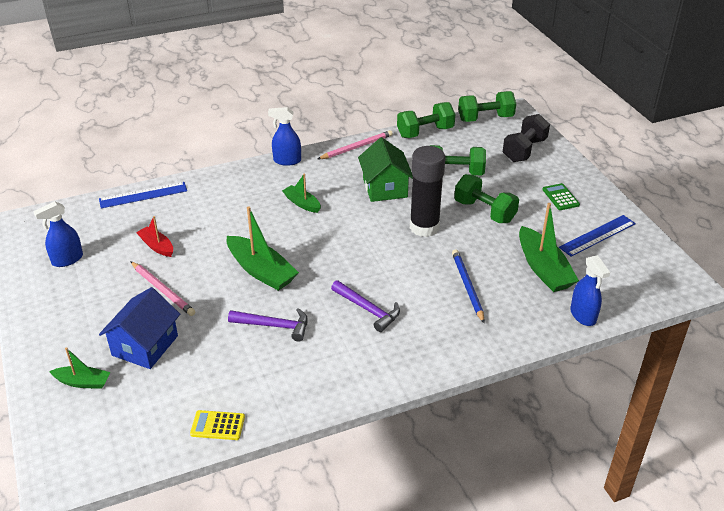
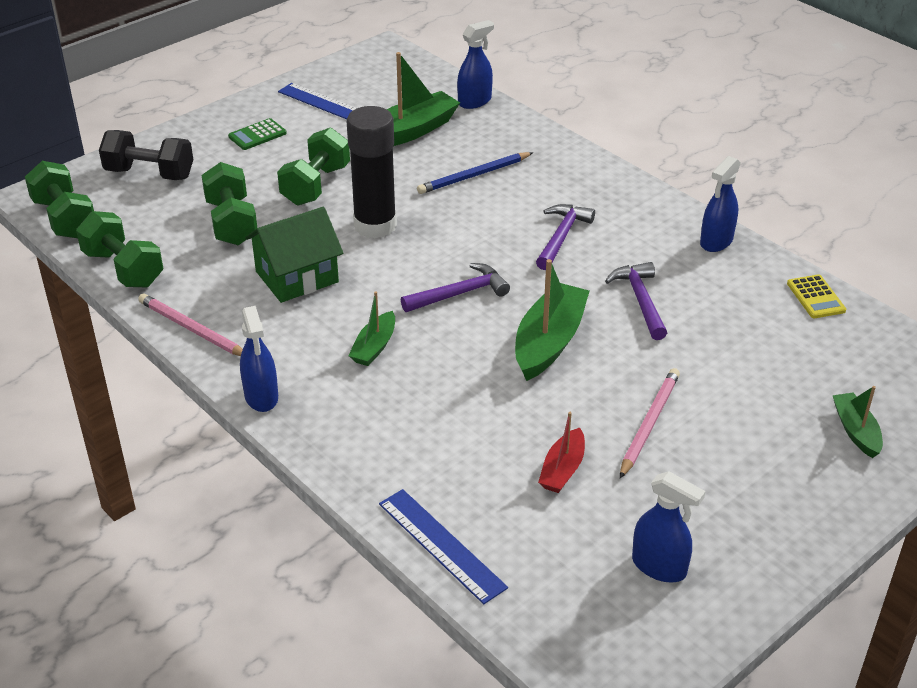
camera: 110 degrees left, 0 degrees up
(145, 345) = (756, 400): blue house -> none
(317, 394) = (716, 241): none -> blue spray bottle
(331, 246) = (459, 294): none -> purple hammer

